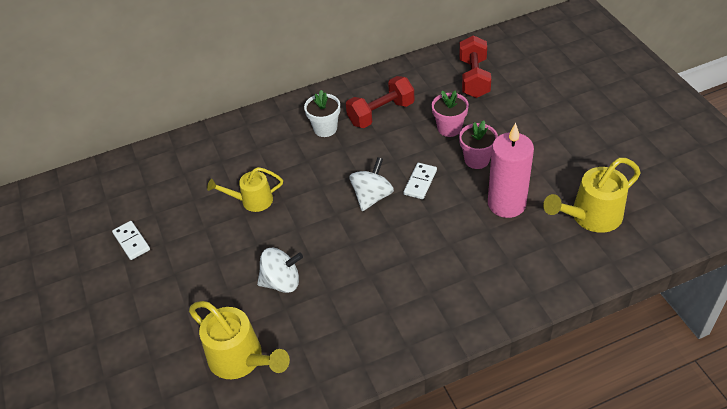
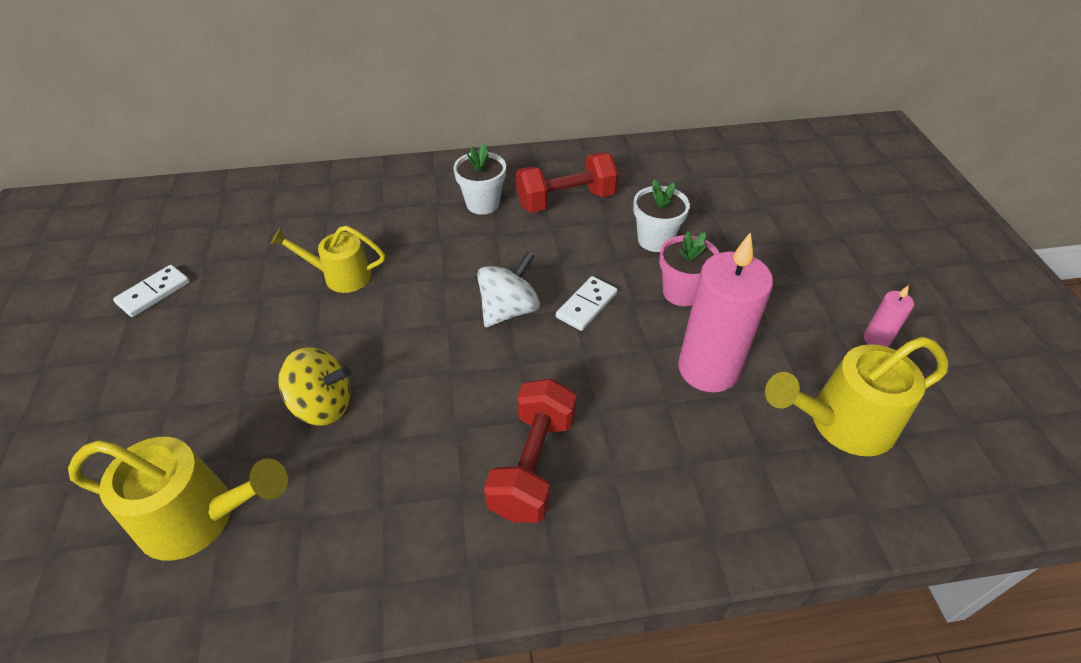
camera: 10 degrees right, 0 degrees up
(131, 241) = (154, 293): white domino -> white domino turned 60 degrees clockwise
(241, 359) = (200, 517): yellow watering can -> yellow watering can turned 45 degrees counterclockwise
(282, 282) = (323, 405): white spinning top -> yellow spinning top
(449, 128) = (655, 240): pink flower pot -> white flower pot
(474, 78) = (711, 182): red dumbbell -> red dumbbell (533, 465)
(601, 162) = (876, 339): none -> pink candle

